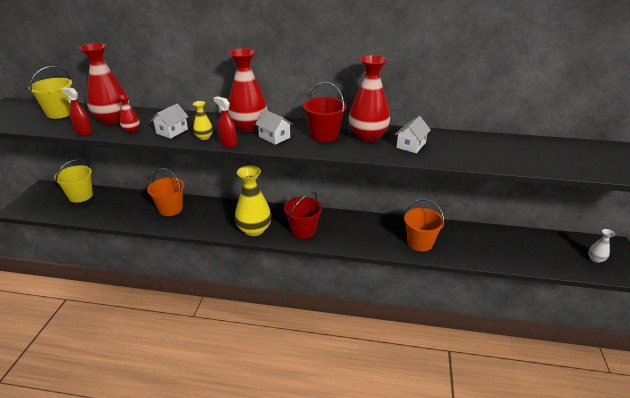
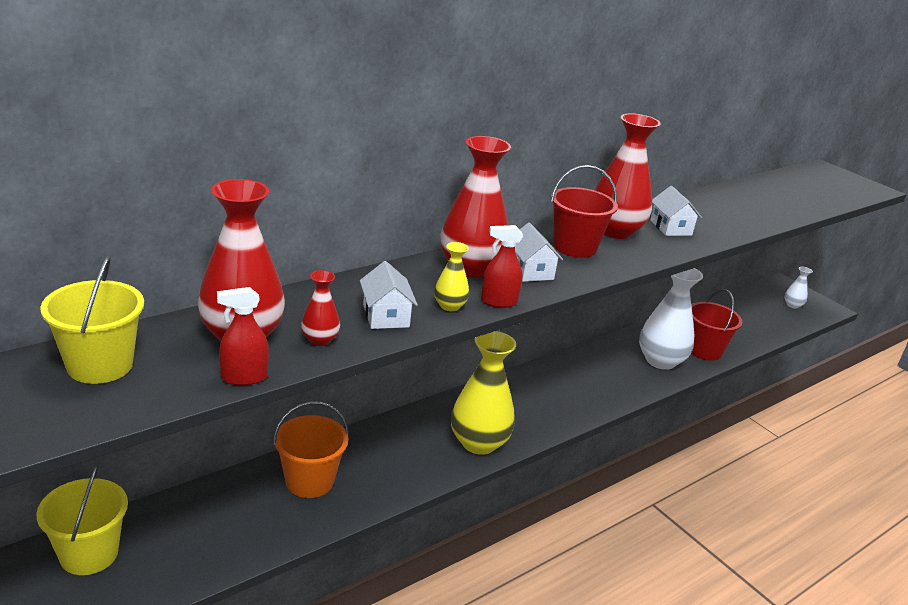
camera: 50 degrees left, 5 degrees down
(274, 137) = (530, 271): white house -> white house turned 75 degrees clockwise
(303, 230) = (535, 411): red bucket -> red bucket (704, 350)
(420, 243) = (660, 361): orange bucket -> white vase

